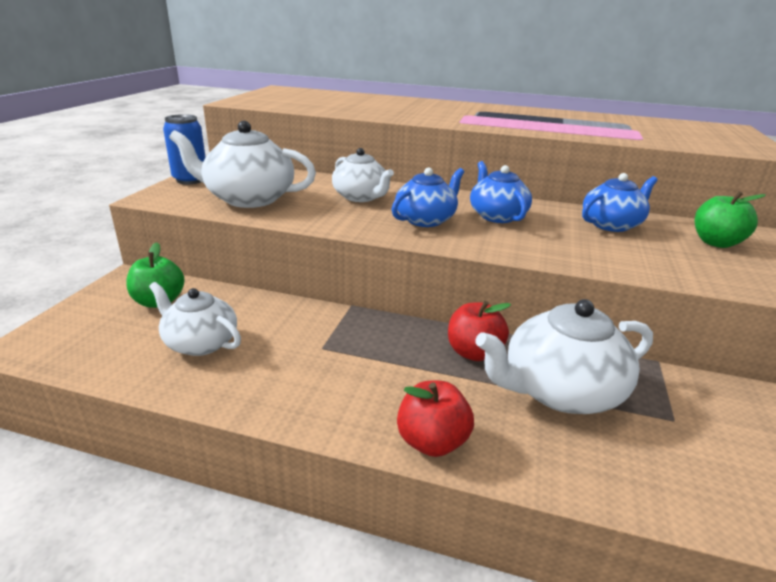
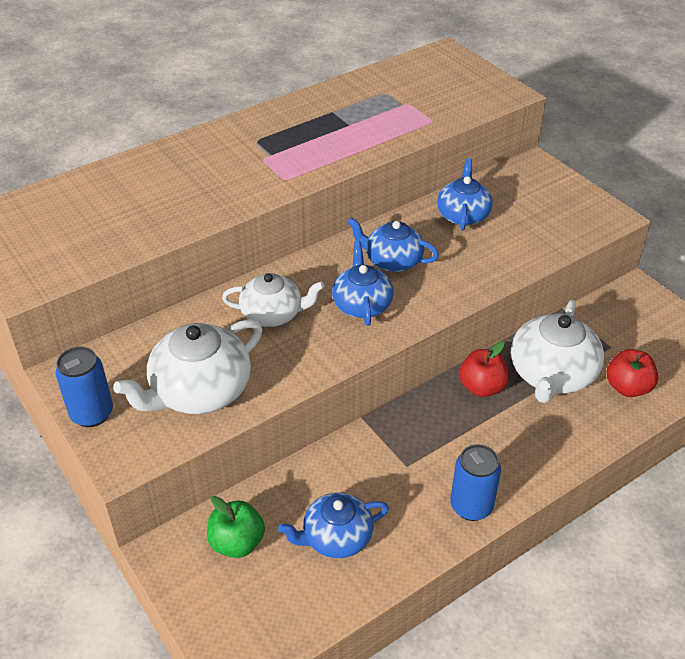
camera: 50 degrees left, 15 degrees up
(200, 343) = (336, 537): white teapot -> blue teapot
(311, 407) = (471, 506): none -> blue can
(432, 442) = (549, 464): red apple -> red apple (627, 387)
(716, 243) = (531, 192): green apple -> none

